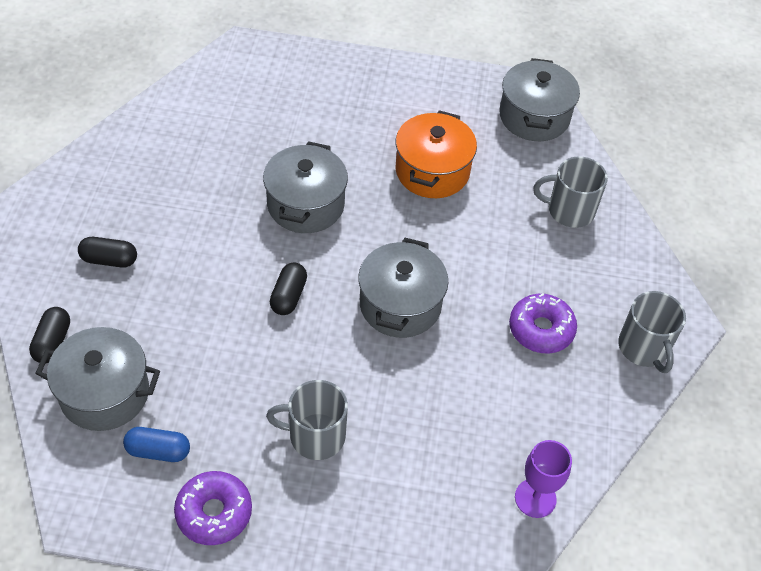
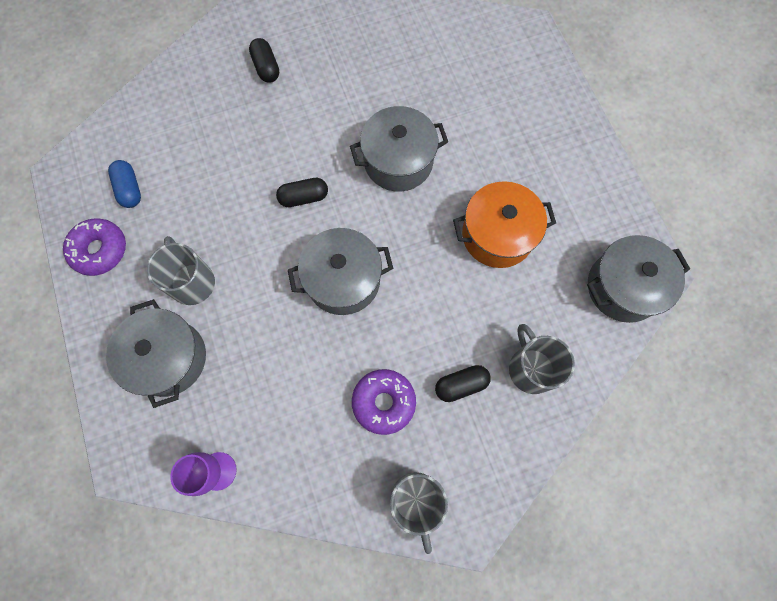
camera: 65 degrees right, 20 degrees up
(53, 342) = (180, 77): black capsule -> black capsule (461, 385)
(104, 393) = (157, 131): grey pot -> grey pot (168, 358)
(643, 348) = (416, 500): grey mug -> grey mug turned 60 degrees counterclockwise

